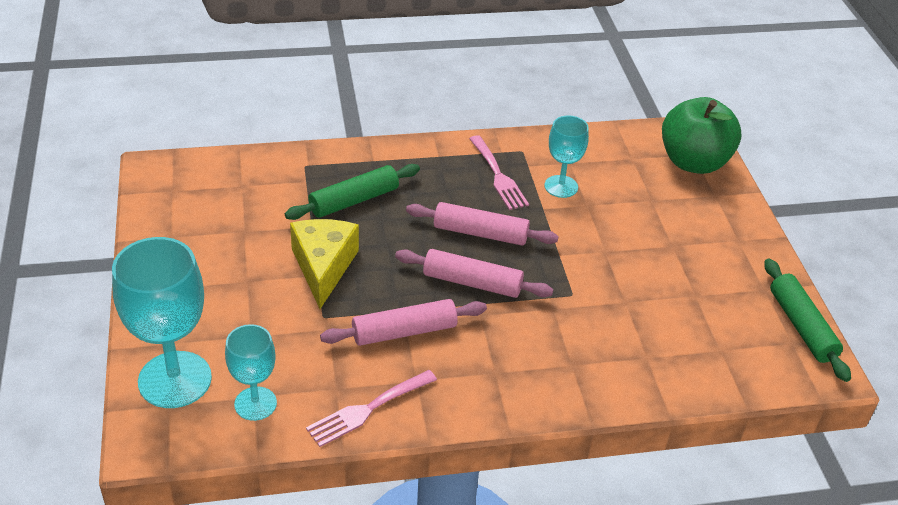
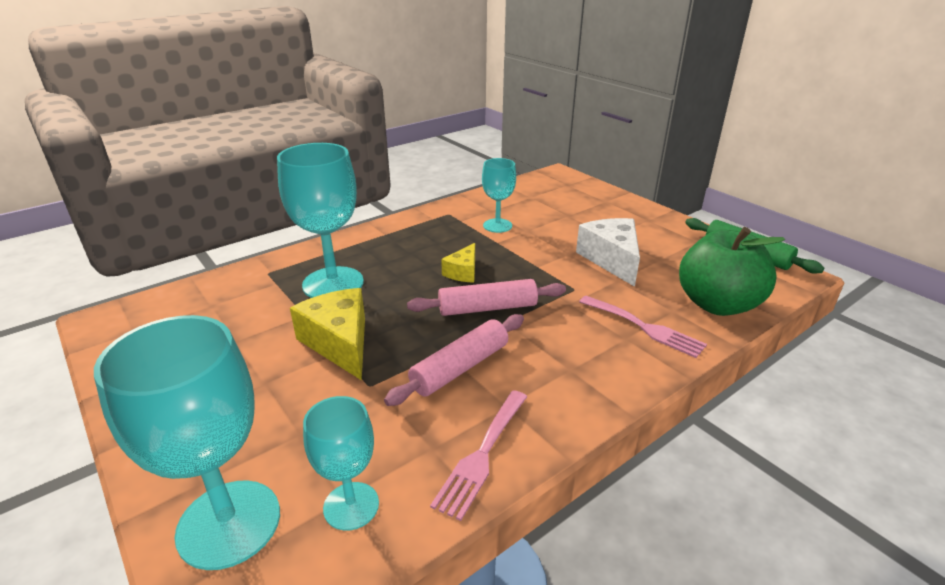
camera: 25 degrees left, 10 degrees down
(354, 200) = (333, 283): green rolling pin -> turquoise goblet
(480, 233) = (463, 272): pink rolling pin -> yellow cheese
(498, 176) = (444, 233): pink fork -> pink fork (644, 327)
(643, 275) = (611, 259): none -> white cheese
(693, 162) = (573, 188): green apple -> green apple (717, 304)

